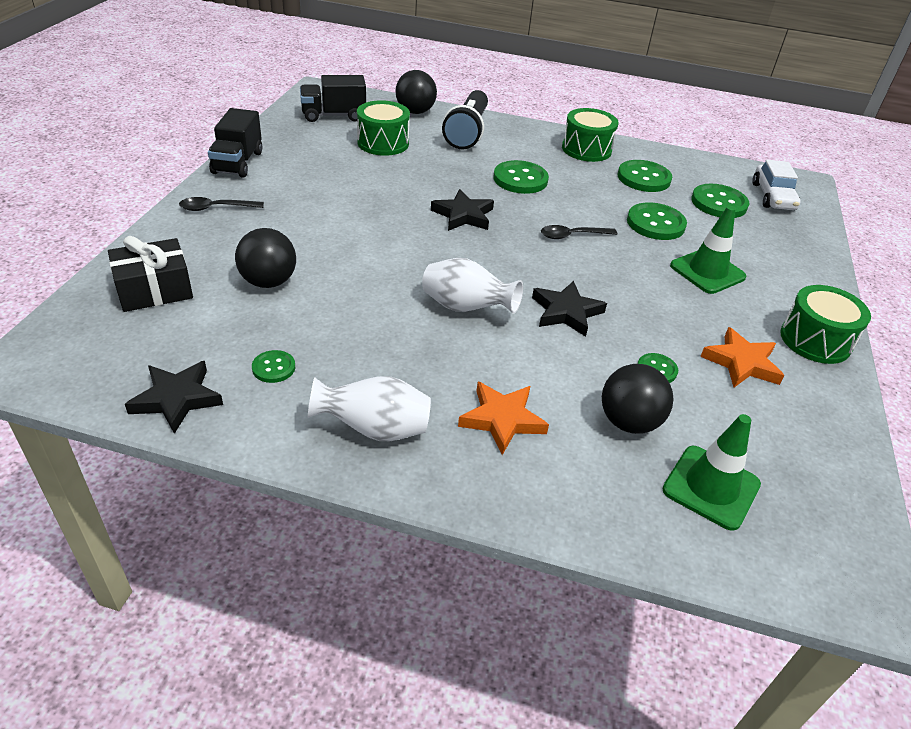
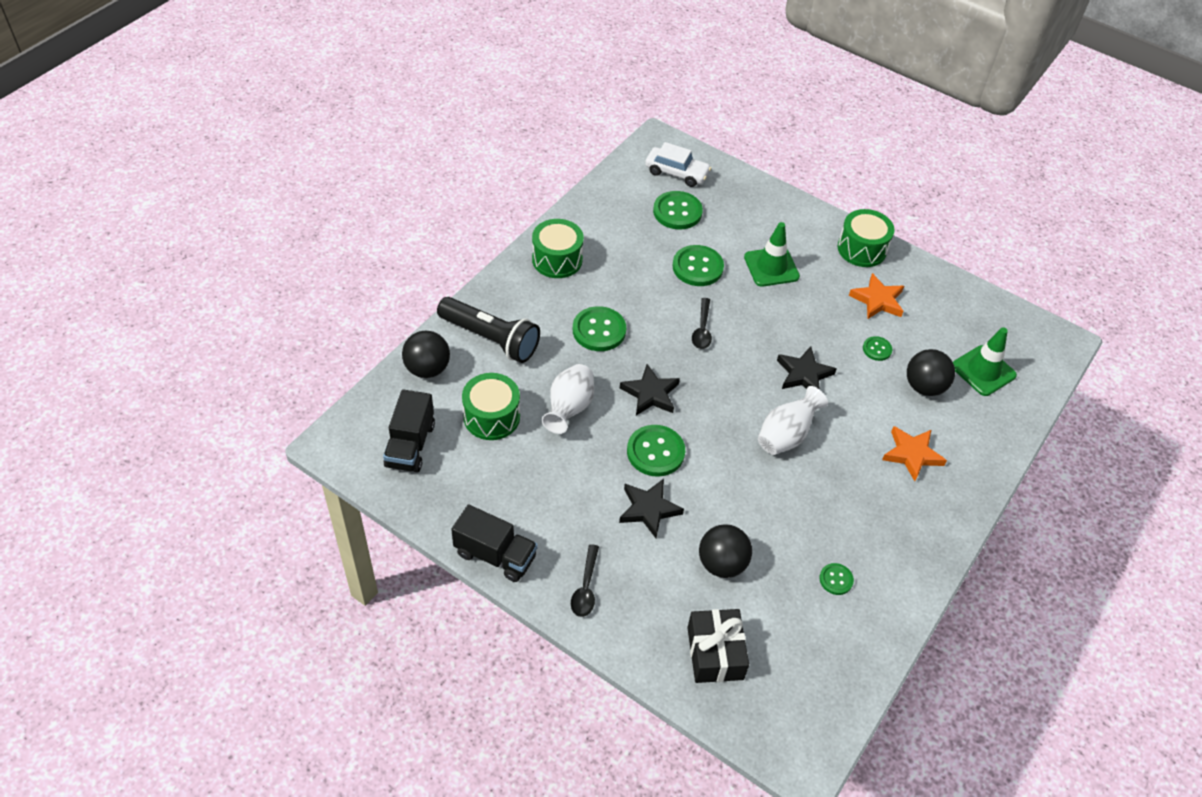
camera: 70 degrees left, 10 degrees up
(177, 399) = (860, 649): black star -> black star (649, 509)
(374, 429) = (911, 530): white vase -> white vase (569, 409)
(643, 178) = (622, 242): green button -> green button (655, 452)

